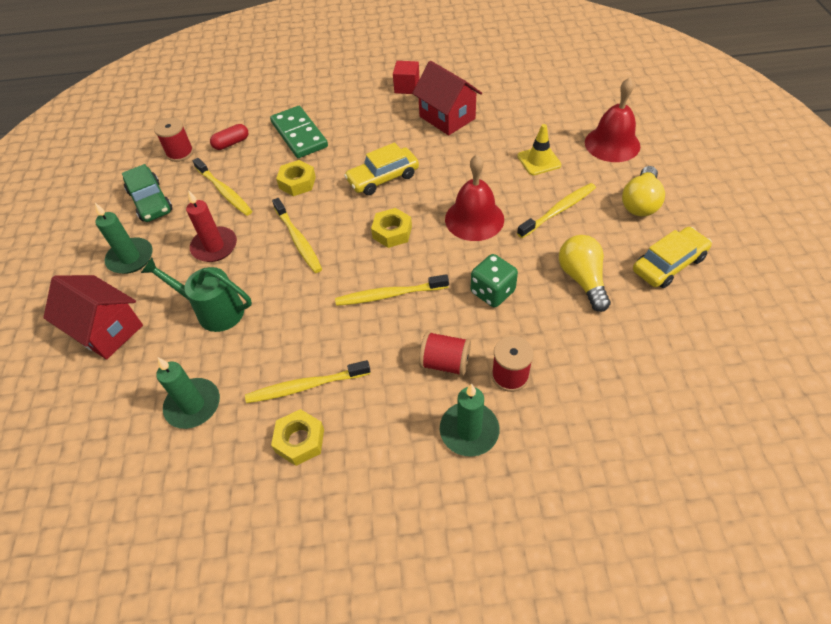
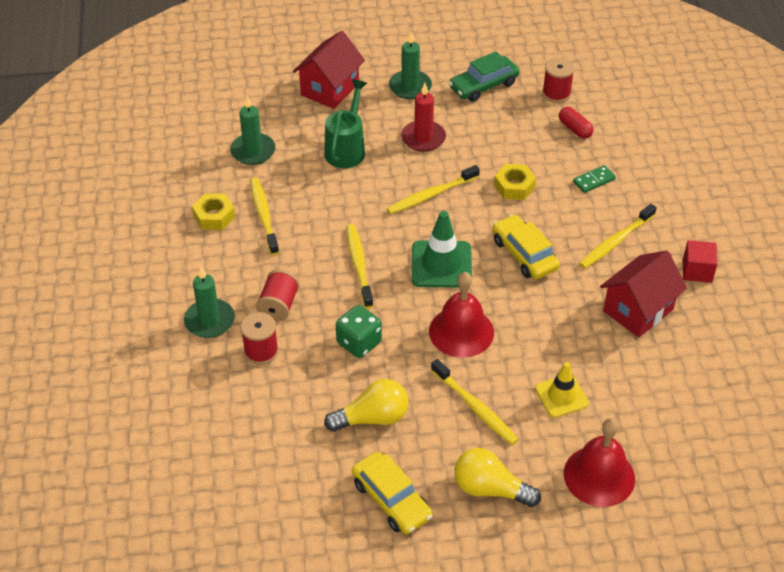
camera: 85 degrees right, 5 degrees down
(224, 191) = (499, 134): yellow toothbrush -> yellow toothbrush (616, 241)
(299, 134) = (594, 181): green domino -> green domino, size x0.51
(392, 232) = (441, 264): yellow nut -> green traffic cone

